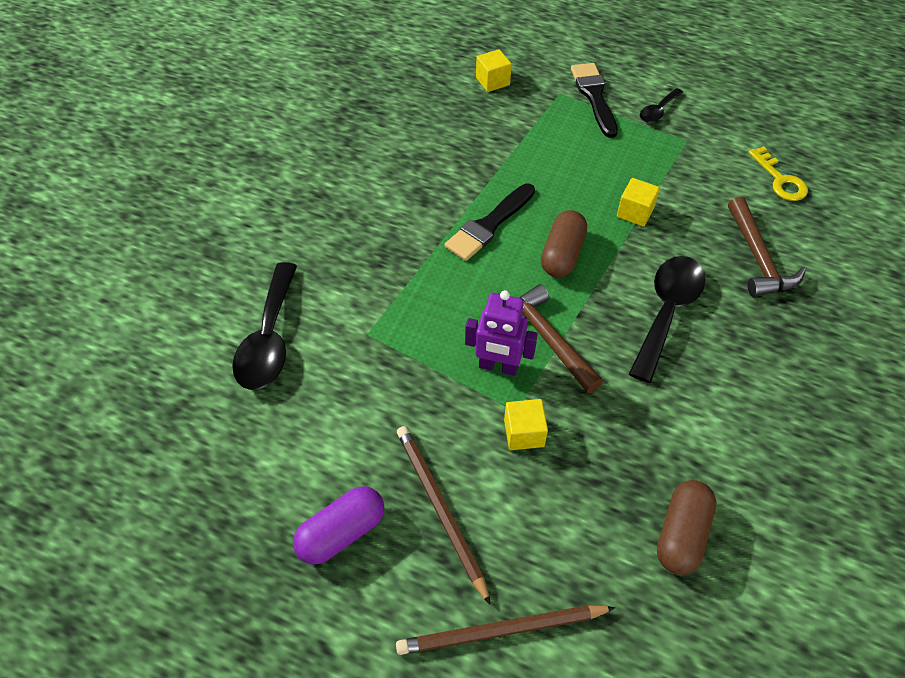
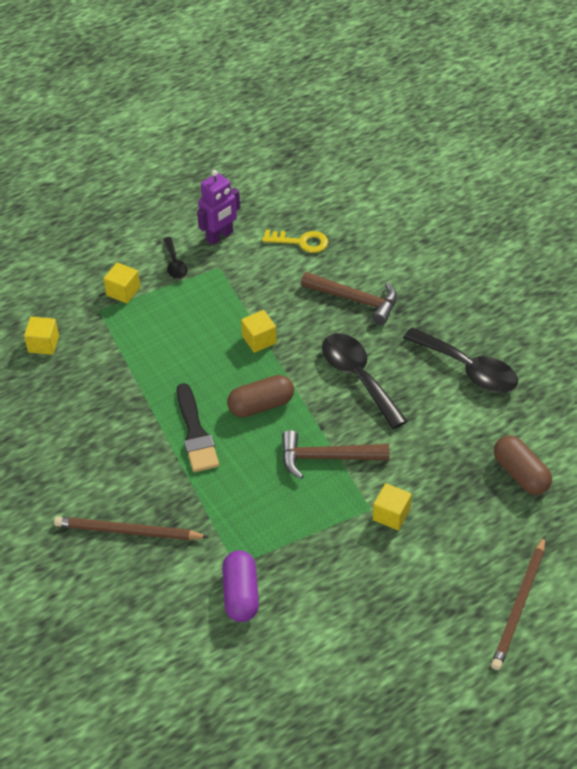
camera: 55 degrees left, 5 degrees down
(269, 339) = (188, 632): black spoon -> black spoon (468, 369)
(341, 532) = (391, 662): purple capsule -> purple capsule (241, 594)
(440, 509) = (414, 594): brown pencil -> brown pencil (128, 531)
(498, 367) = (327, 499): purple robot -> purple robot (220, 236)
(562, 254) = (261, 405): brown capsule -> brown capsule turned 75 degrees counterclockwise
(594, 96) = (123, 291): black brush -> yellow cube

